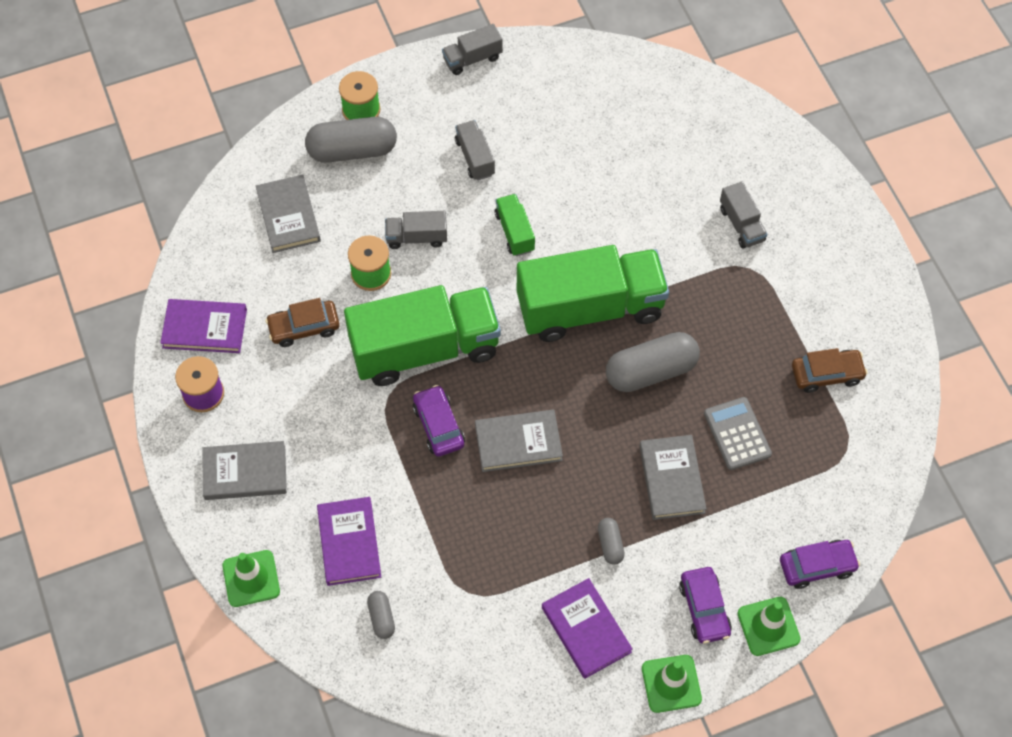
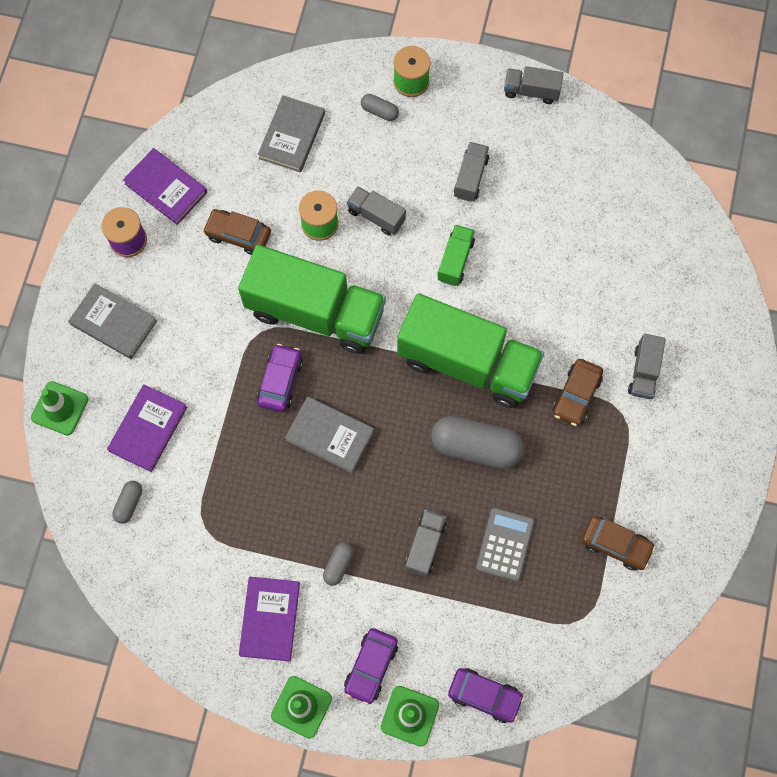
camera: 35 degrees right, 10 degrees up
(352, 150) = (379, 111): grey capsule -> grey capsule, size x0.48
(671, 479) = (425, 546): grey book -> grey truck
(701, 277) = (576, 395): none -> brown car

